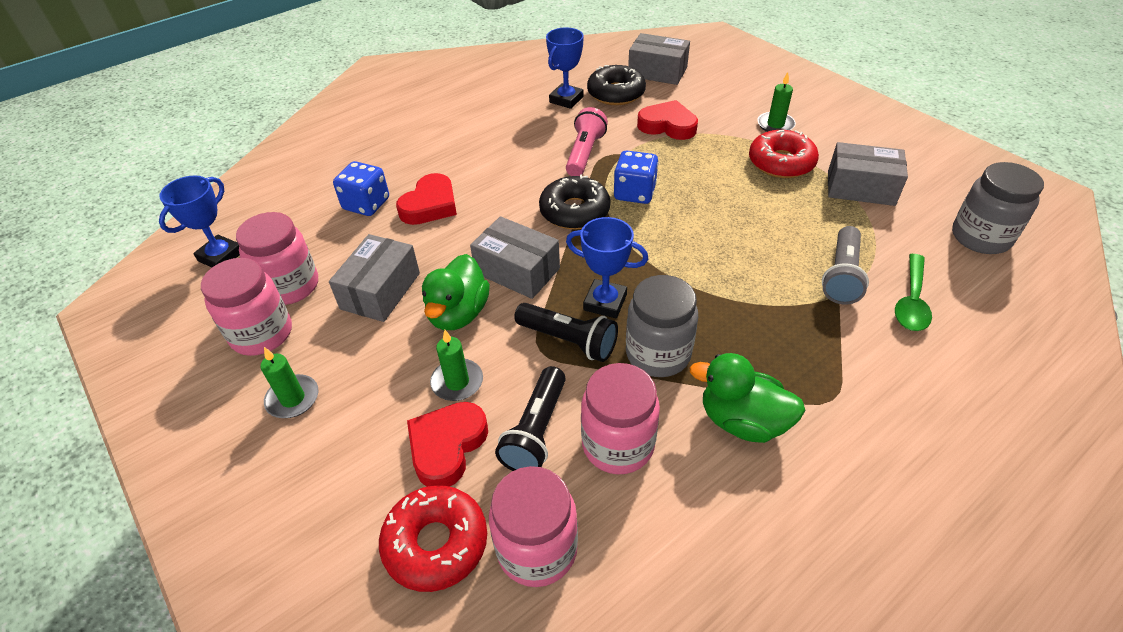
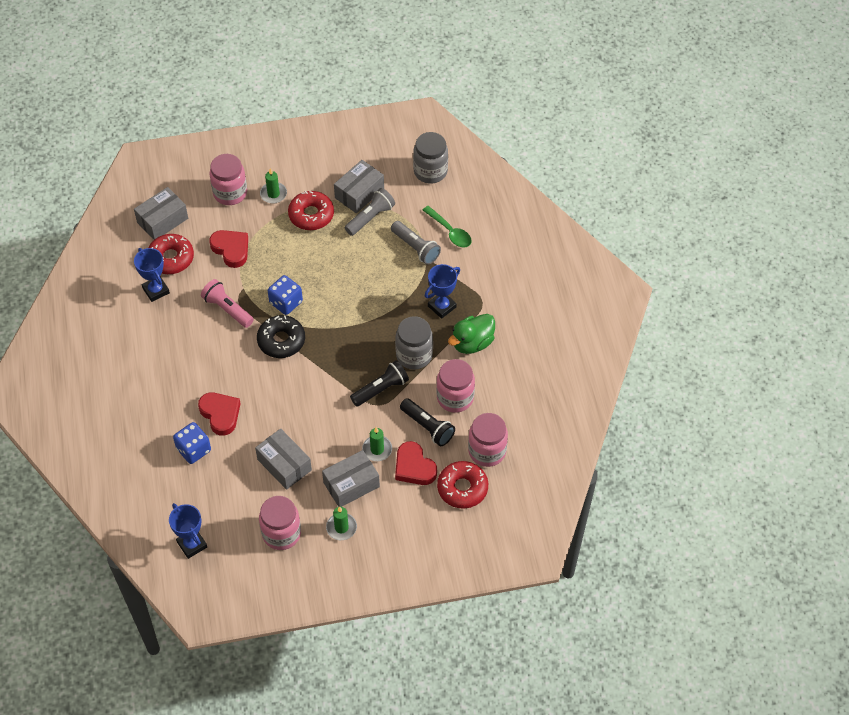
camera: 65 degrees left, 10 degrees up
(290, 286) = (248, 511): pink jar -> pink jar (230, 193)
(458, 314) = (328, 432): green duck -> none
(517, 271) = (313, 391): grey box -> grey box (351, 484)
(605, 302) = (365, 361): blue trophy -> blue trophy (442, 306)
(616, 93) = (171, 258): black donut -> red donut
(668, 125) = (231, 249): red heart -> red heart turned 90 degrees clockwise
(837, 212) = (370, 217): none -> grey flashlight

